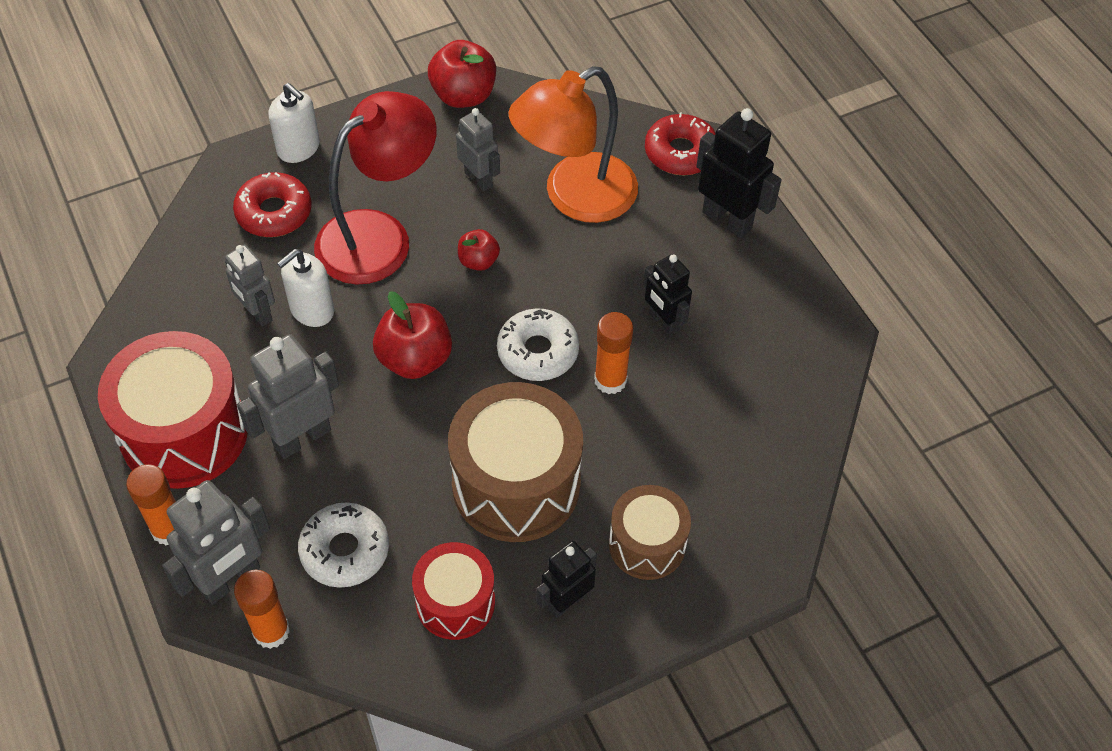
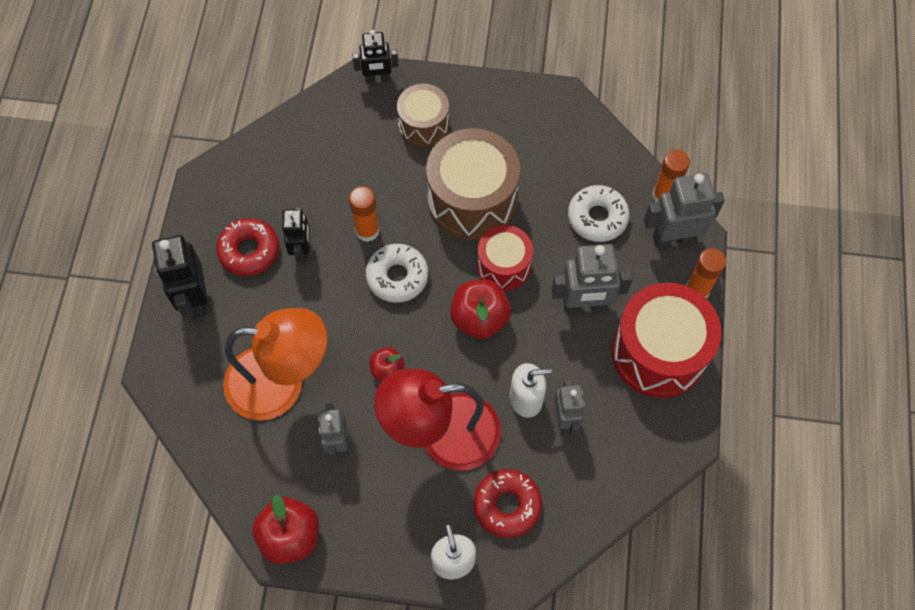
camera: 145 degrees left, 10 degrees up
(455, 602) = (551, 154): red drum -> red drum (503, 266)
(566, 601) = (490, 121): black robot -> black robot (377, 79)
(680, 152) = (176, 375): red donut -> red donut (249, 251)

